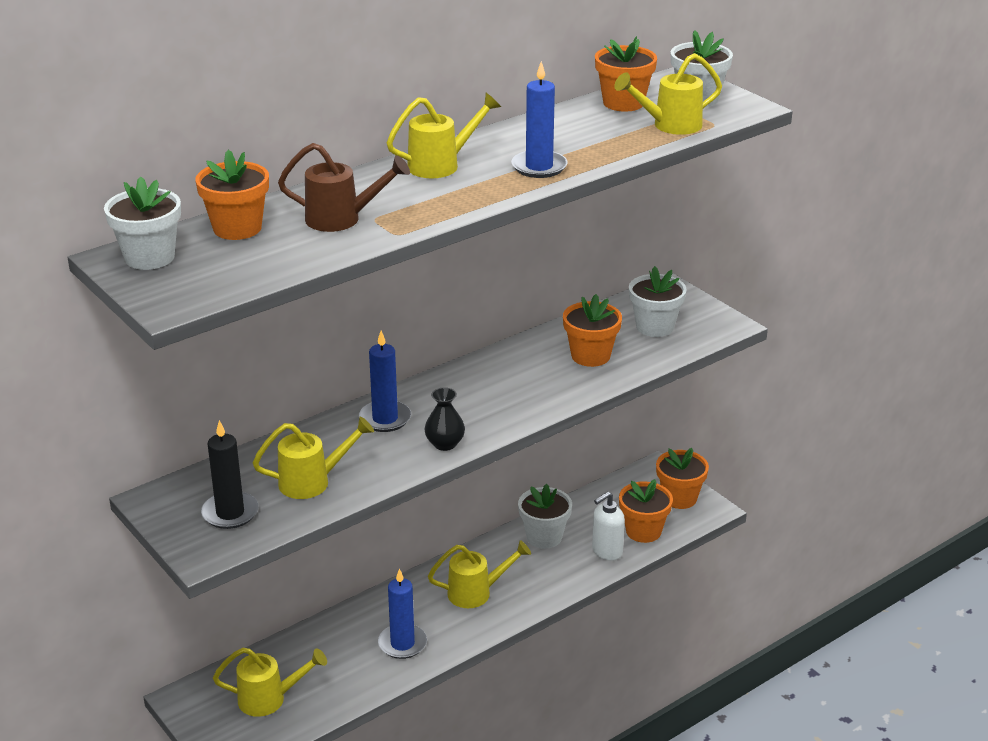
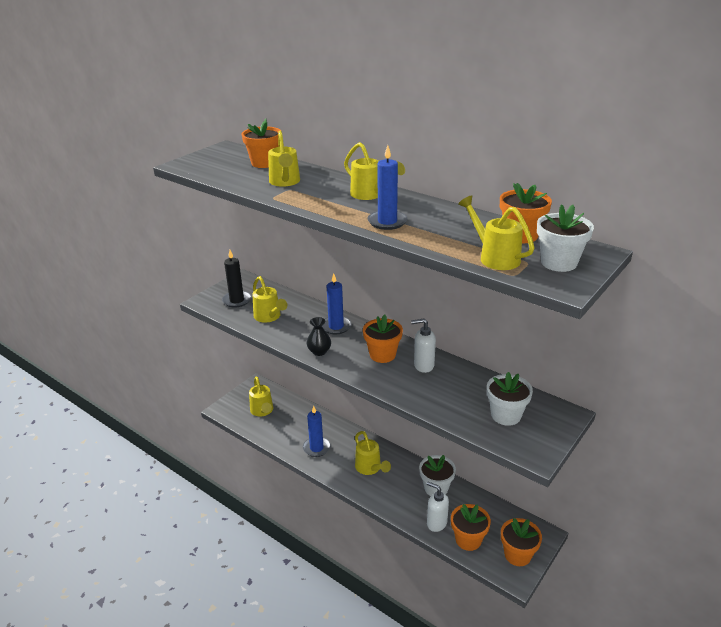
camera: 75 degrees right, 0 degrees up
(149, 257) = (227, 153): white flower pot -> none
(342, 219) = (285, 182): brown watering can -> yellow watering can
(527, 362) = (423, 365): none -> white soap dispenser
(590, 356) = (447, 391): orange flower pot -> orange flower pot (382, 355)

